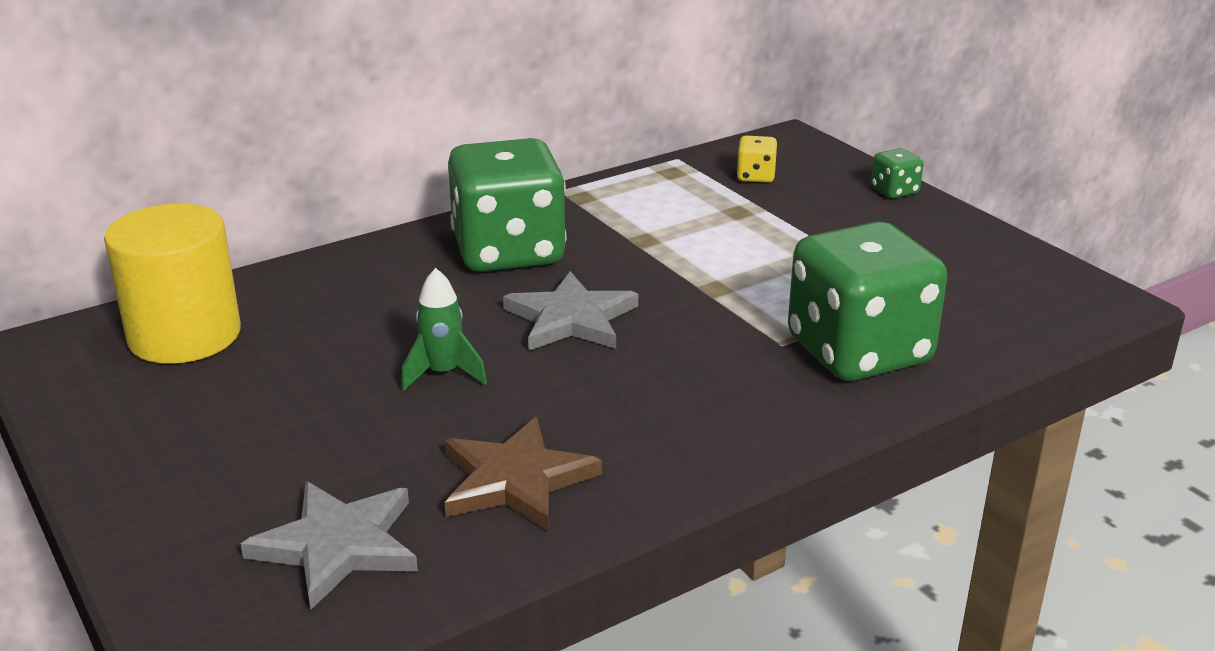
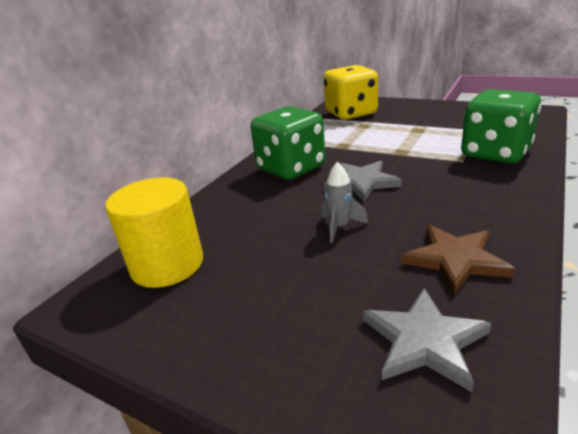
camera: 25 degrees left, 0 degrees up
(443, 374) = (340, 227): green rocket -> grey rocket
(756, 176) = (351, 113): yellow dice -> yellow dice, size x2.45
(894, 191) = (409, 103): green dice -> none

